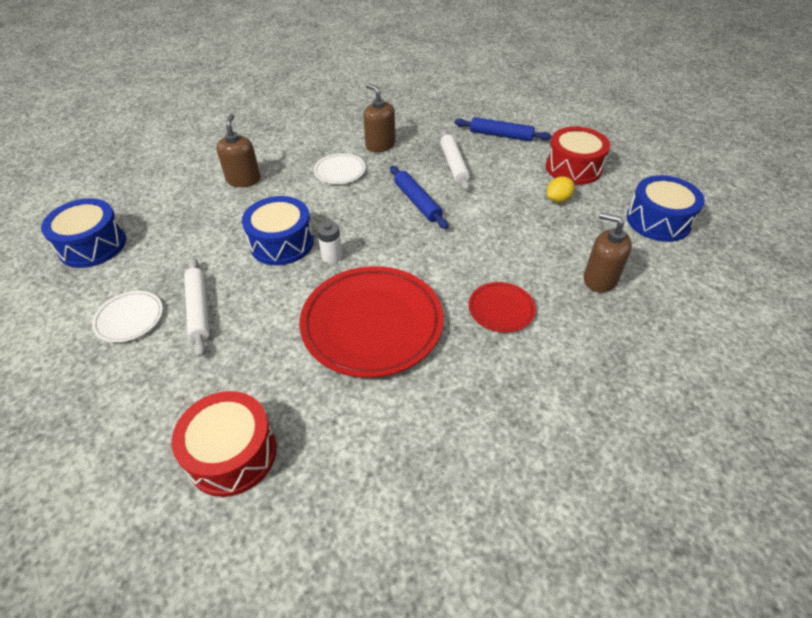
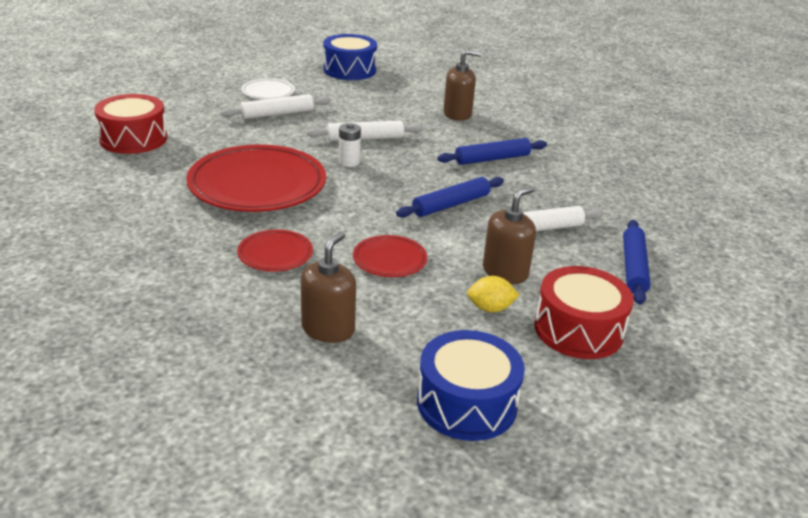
camera: 80 degrees right, 15 degrees down
(282, 243) = (365, 138): blue drum -> white rolling pin
(340, 171) = (492, 159): white plate -> blue rolling pin
(380, 145) = (557, 180): brown soap dispenser -> brown soap dispenser (505, 272)
(503, 241) = (389, 260): none -> red plate
(558, 199) = (490, 308): yellow lemon -> yellow lemon turned 45 degrees counterclockwise

